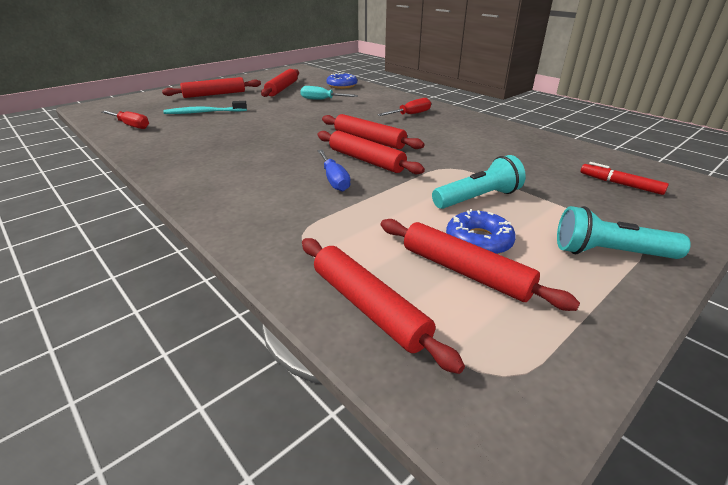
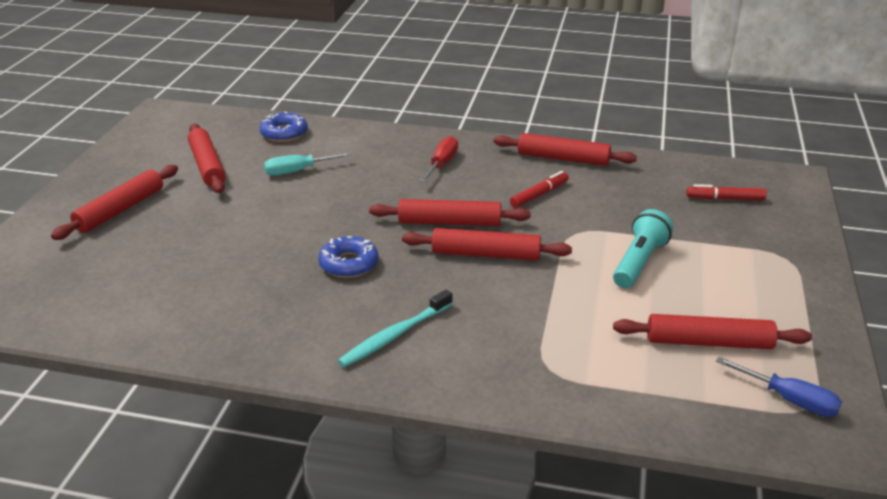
camera: 35 degrees left, 0 degrees up
(131, 125) = (100, 313): red screwdriver -> none
(204, 112) = (168, 250): turquoise toothbrush -> turquoise toothbrush (394, 335)
(334, 179) = (489, 293): blue screwdriver -> blue screwdriver (788, 399)
(369, 307) = (682, 405): red rolling pin -> red rolling pin (563, 158)
(454, 142) = (539, 195): none -> red marker
(478, 241) = (687, 308): blue donut -> blue donut (349, 264)
(610, 253) = (779, 279): turquoise flashlight -> none

